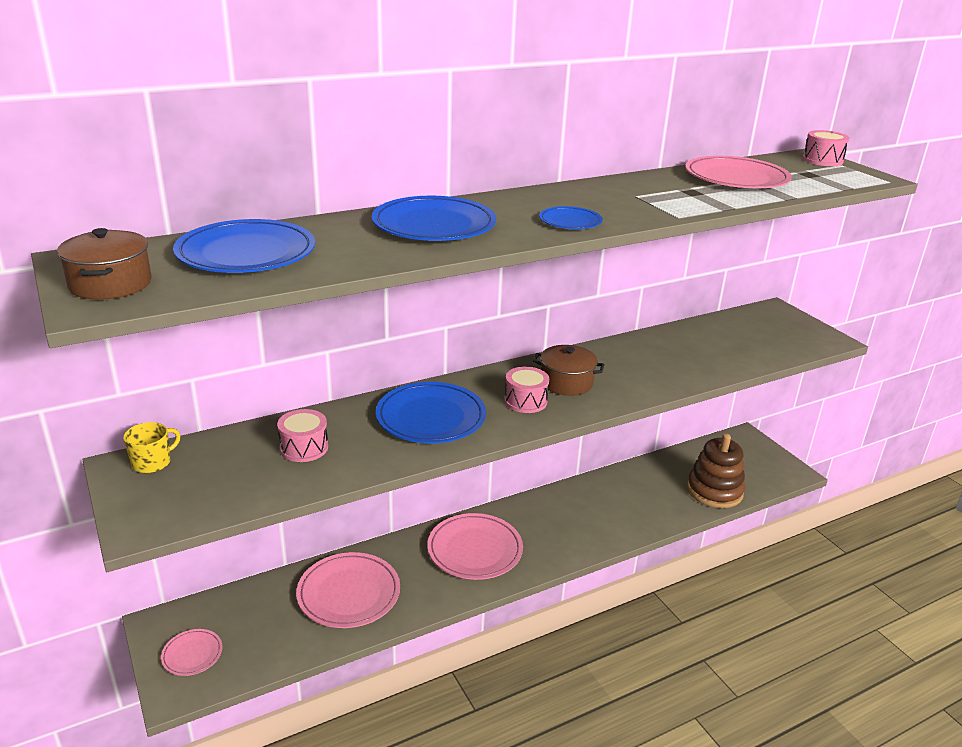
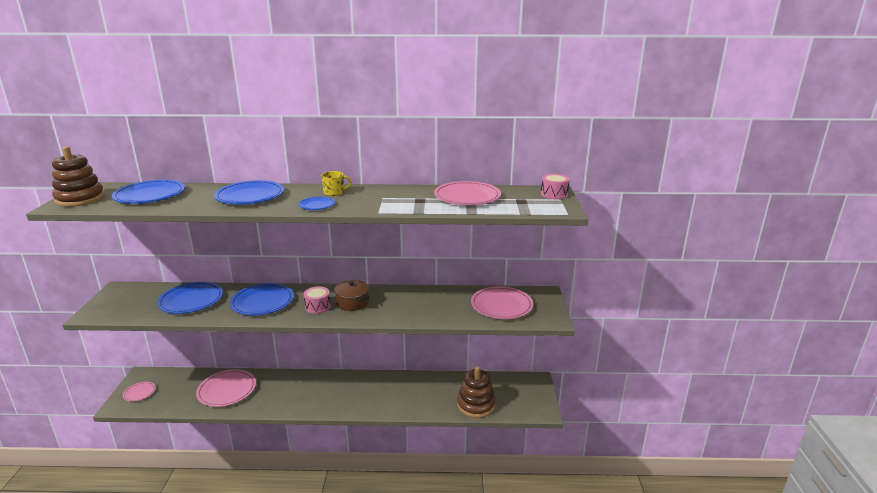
camera: 30 degrees right, 5 degrees down
(110, 284) = (80, 199): brown pot -> brown stacking toy
(152, 462) = (129, 290): yellow mug -> yellow mug (334, 192)
(304, 447) = (191, 300): pink drum -> blue plate
(475, 550) = (306, 390): pink plate -> pink plate (501, 305)

